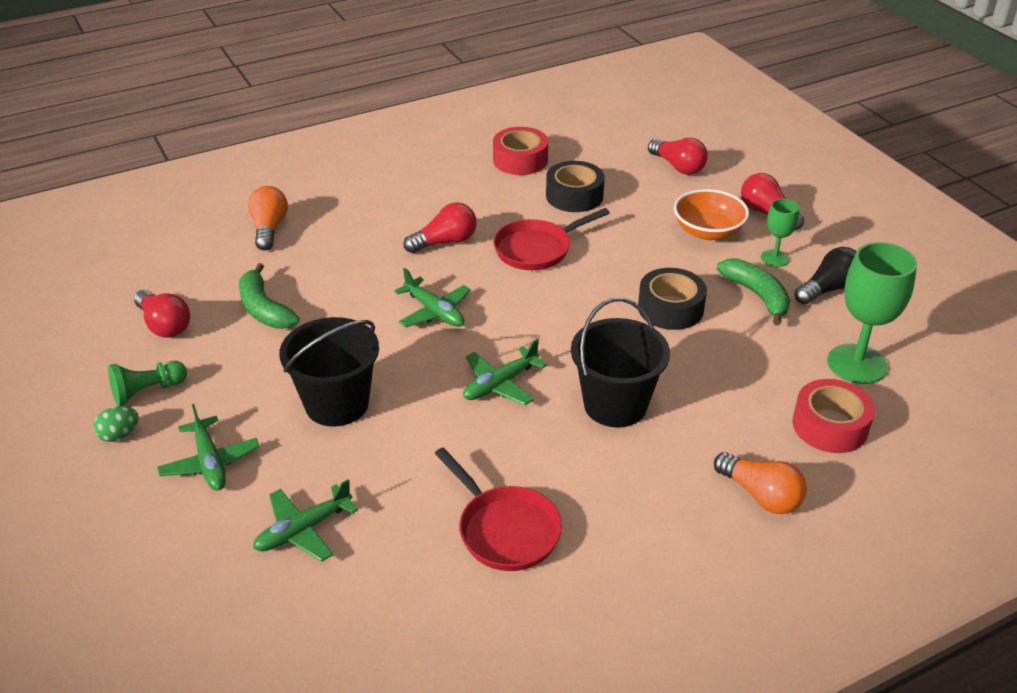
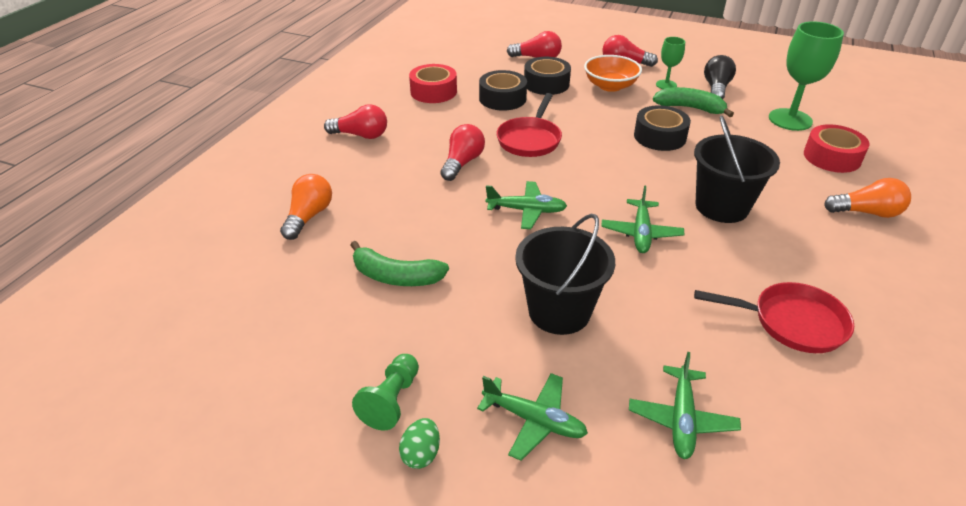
camera: 40 degrees left, 0 degrees up
(164, 325) = (324, 337): red light bulb -> red light bulb (361, 135)
(269, 229) = (309, 216): orange light bulb -> orange light bulb turned 60 degrees clockwise
(643, 199) = (546, 84): none -> black tape

